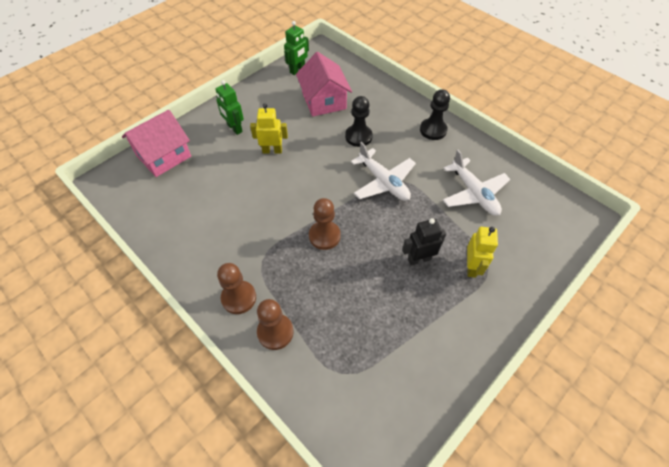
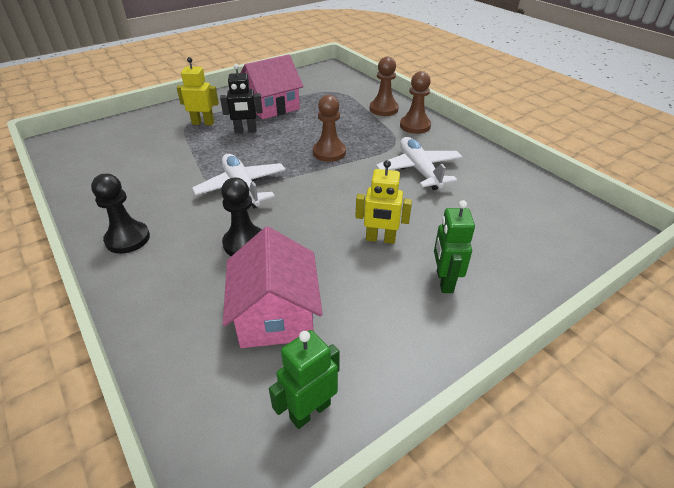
camera: 170 degrees left, 15 degrees down
(163, 156) = (548, 251): pink house -> pink house (272, 106)
(234, 128) = (444, 281): green robot -> green robot turned 150 degrees counterclockwise
(471, 267) = (203, 123): yellow robot -> yellow robot turned 75 degrees clockwise
(474, 193) = (147, 167): white plane -> white plane (419, 170)

